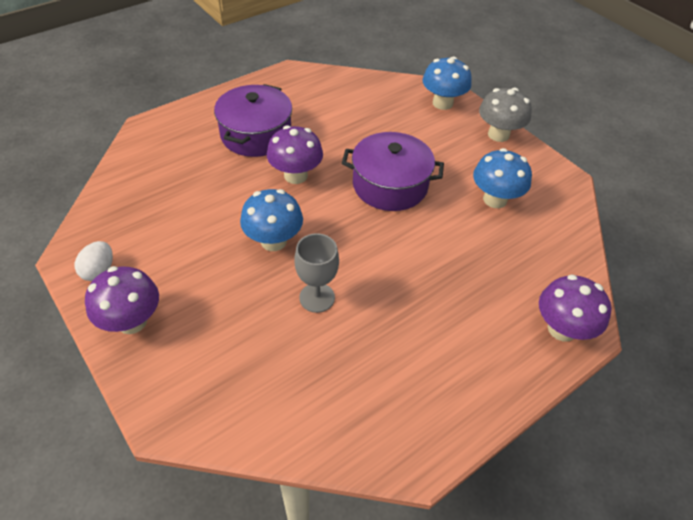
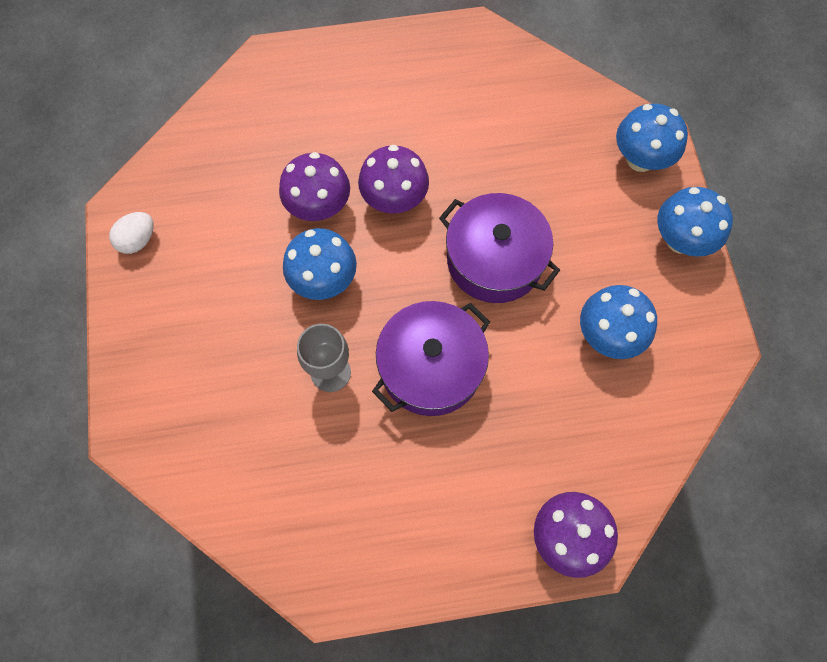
camera: 30 degrees right, 20 degrees up
(132, 321) = (143, 315): purple mushroom -> purple mushroom (319, 207)
(256, 134) = (381, 119): purple pot -> purple pot (431, 367)
(498, 134) = (680, 240): grey mushroom -> blue mushroom

